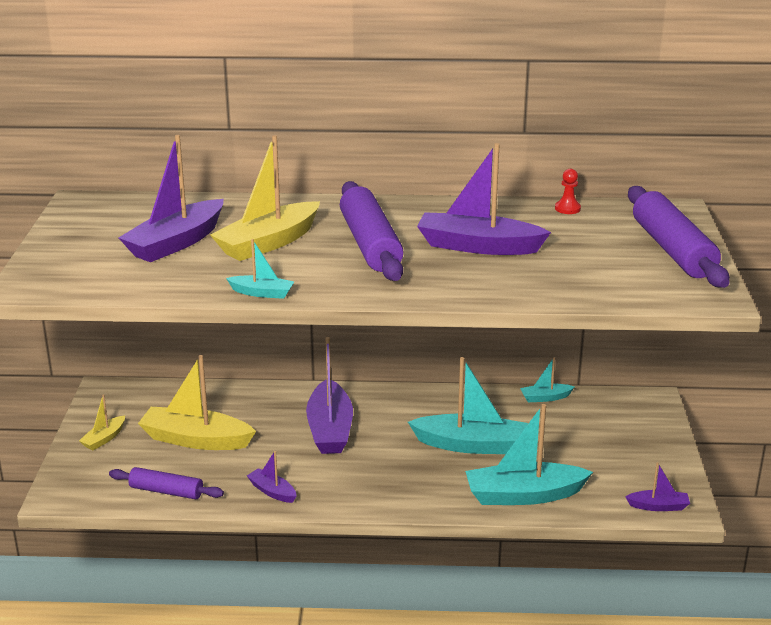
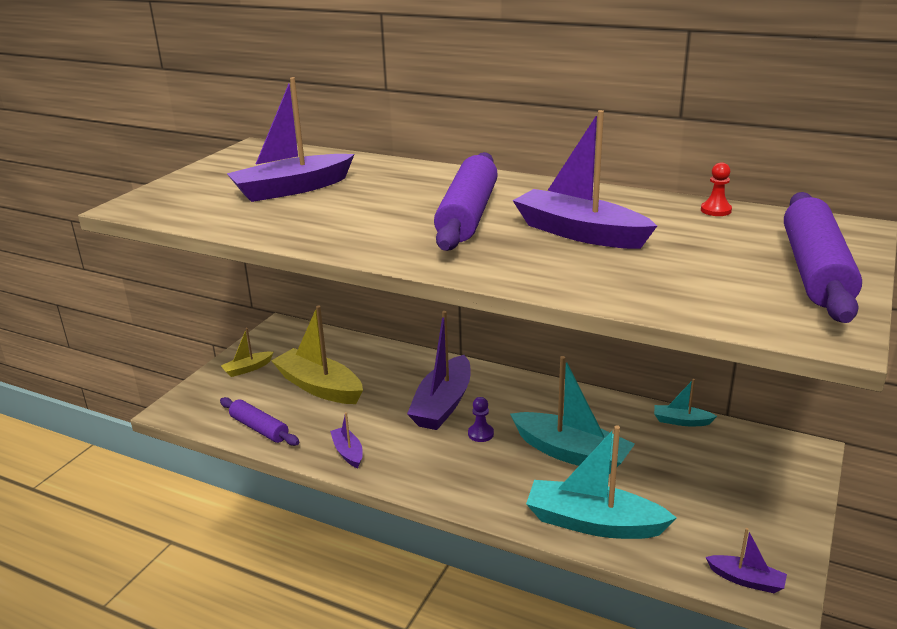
camera: 25 degrees right, 0 degrees up
(262, 293) = (316, 243): turquoise boat -> none
(268, 243) = (372, 200): yellow boat -> none
(383, 447) = (480, 434): none -> purple pawn

